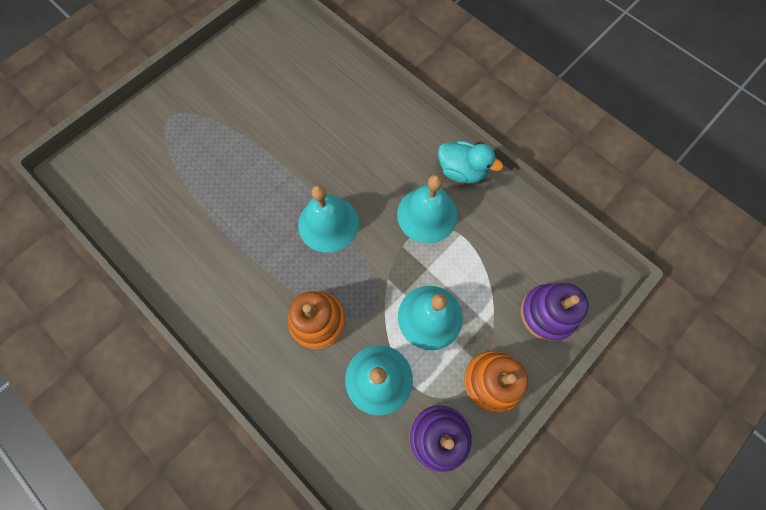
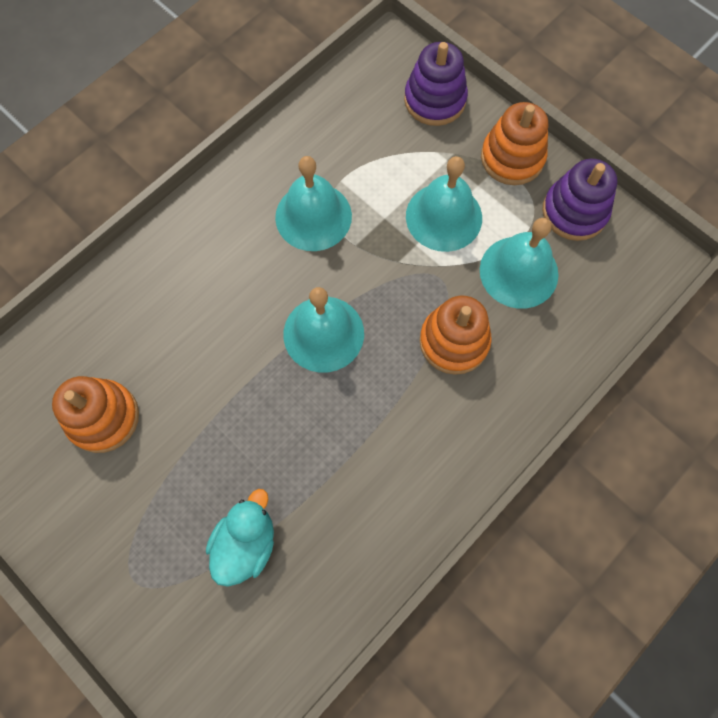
camera: 90 degrees left, 0 degrees up
(275, 91) = (103, 417): none -> orange stacking toy
(462, 171) = (253, 175): turquoise duck -> turquoise duck (246, 543)

